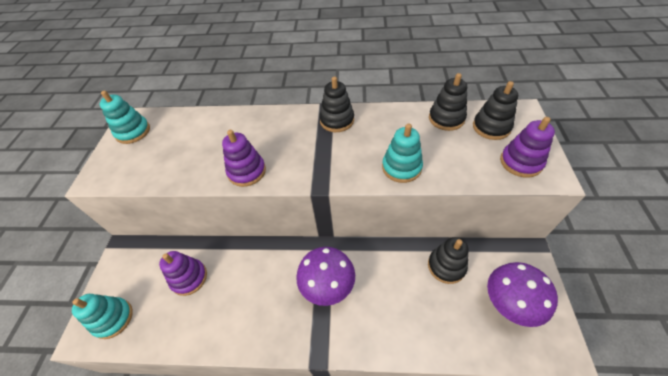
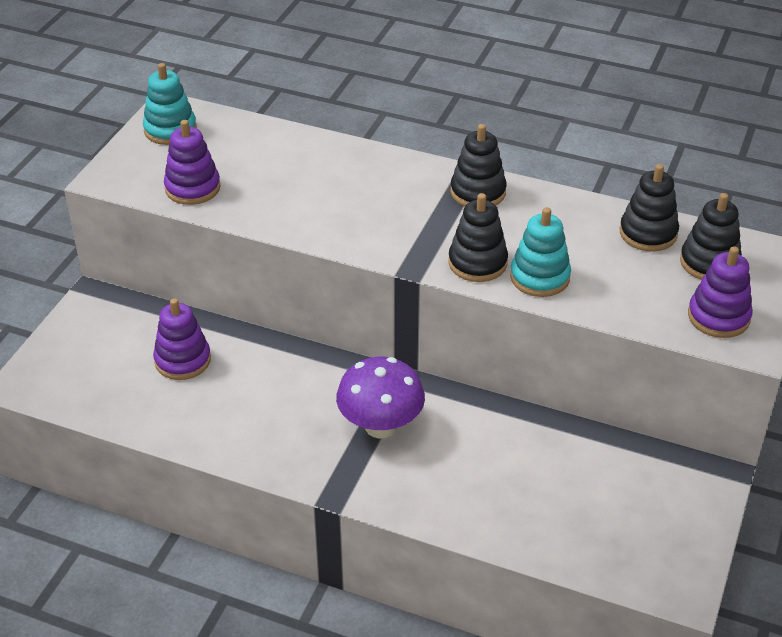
camera: 15 degrees right, 10 degrees down
(113, 318) = (66, 377): turquoise stacking toy -> none
(247, 171) = (318, 224): purple stacking toy -> purple stacking toy (192, 188)
(446, 266) = (572, 454): black stacking toy -> black stacking toy (477, 263)
(509, 303) = (640, 522): purple mushroom -> none

